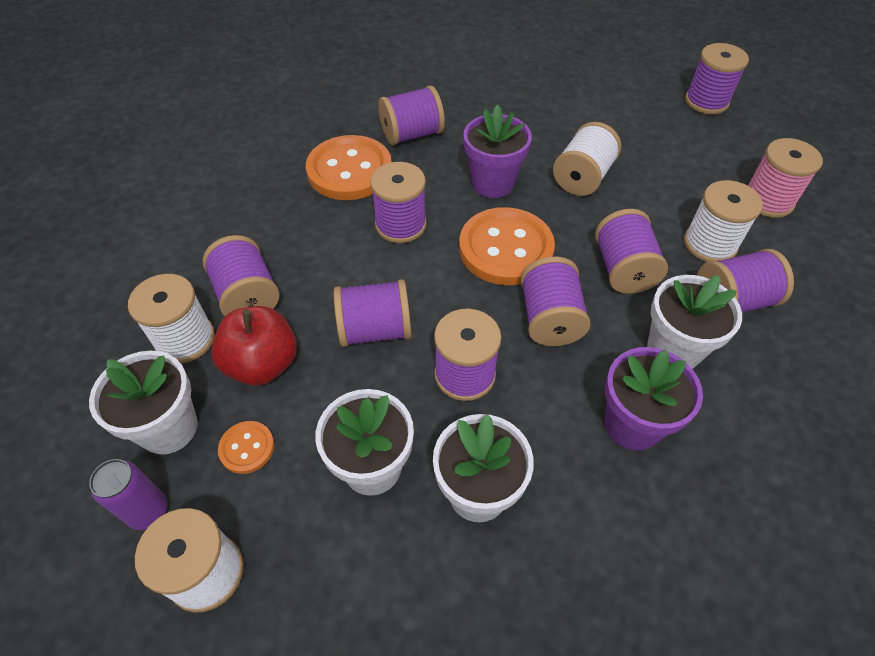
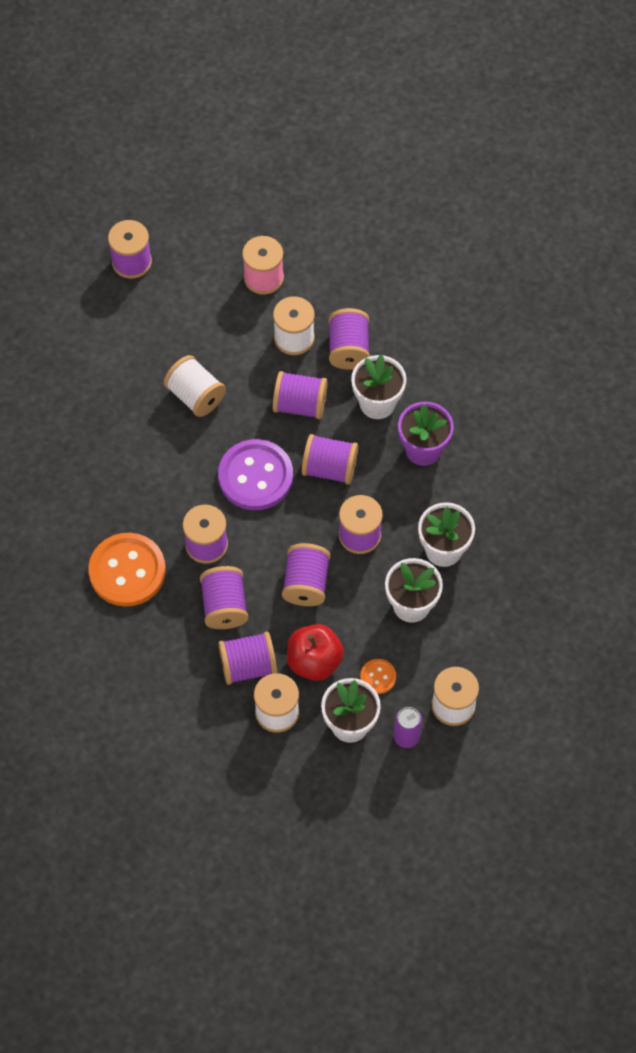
camera: 75 degrees left, 10 degrees up
(412, 134) = (95, 511): purple spool -> purple spool (224, 606)
(492, 183) = (180, 464): purple flower pot -> none
(505, 249) = (255, 476): orange button -> purple button

